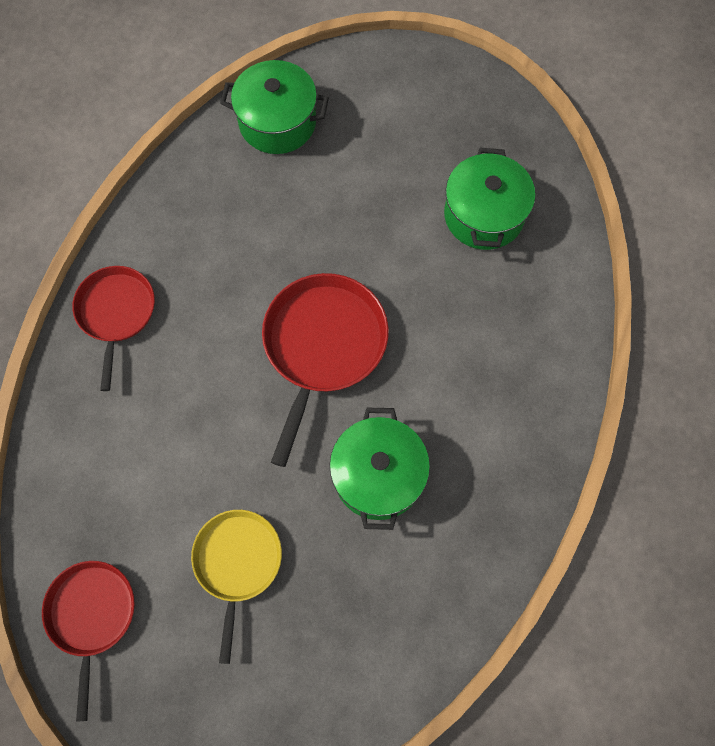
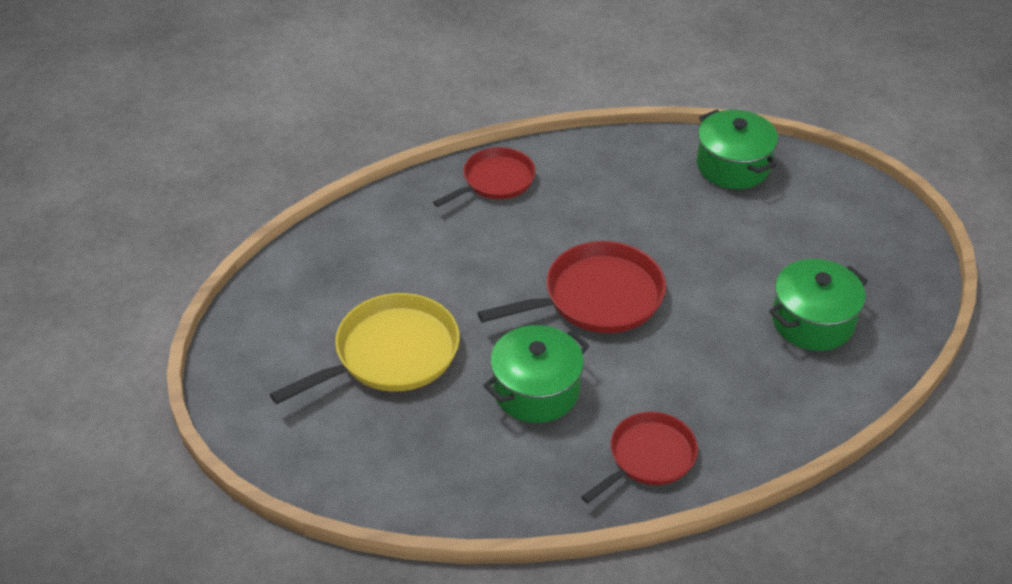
camera: 50 degrees right, 25 degrees down
(92, 615) = (281, 304): red pan -> red pan (649, 457)
(237, 562) = (391, 354): yellow pan -> yellow pan, size x1.52

